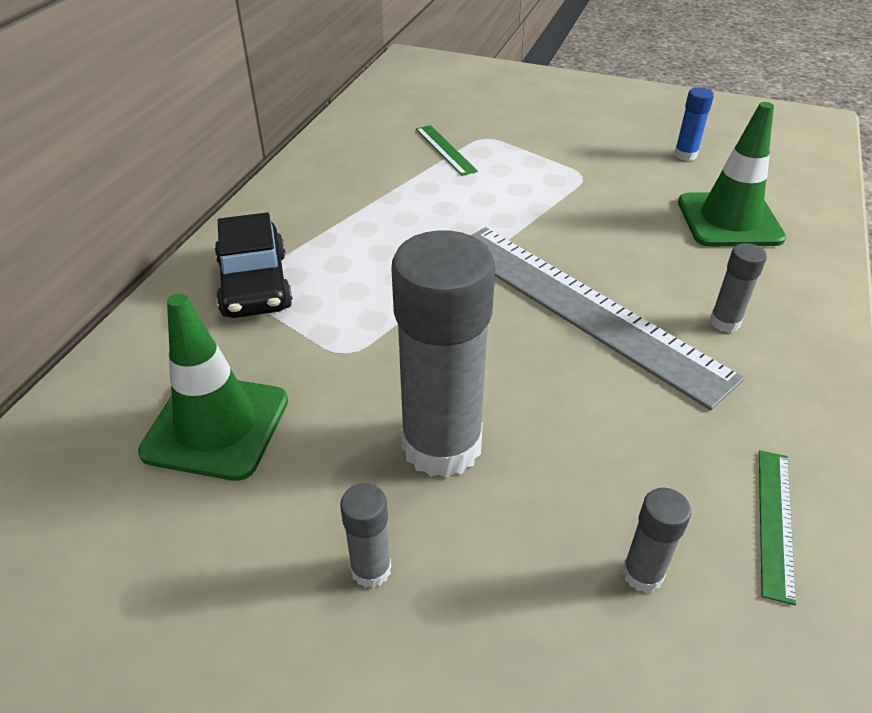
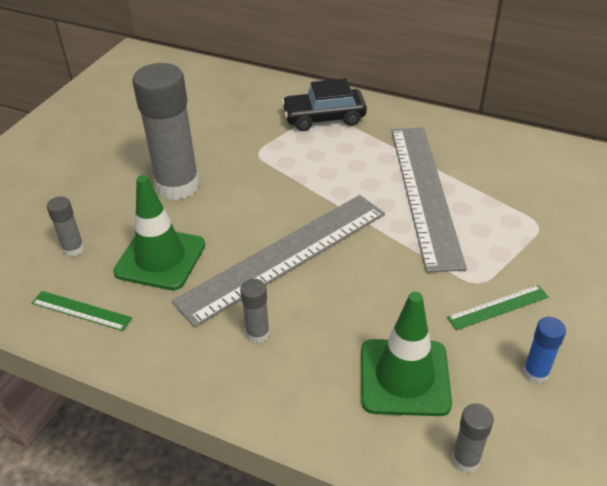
camera: 95 degrees right, 0 degrees up
(216, 426) = (211, 115): green traffic cone -> green traffic cone (160, 258)
(371, 569) = (113, 163): grey glue stick -> grey glue stick (465, 460)
(439, 201) = (424, 193): none -> grey ruler
(445, 149) = (509, 199): green ruler -> green ruler (498, 307)

